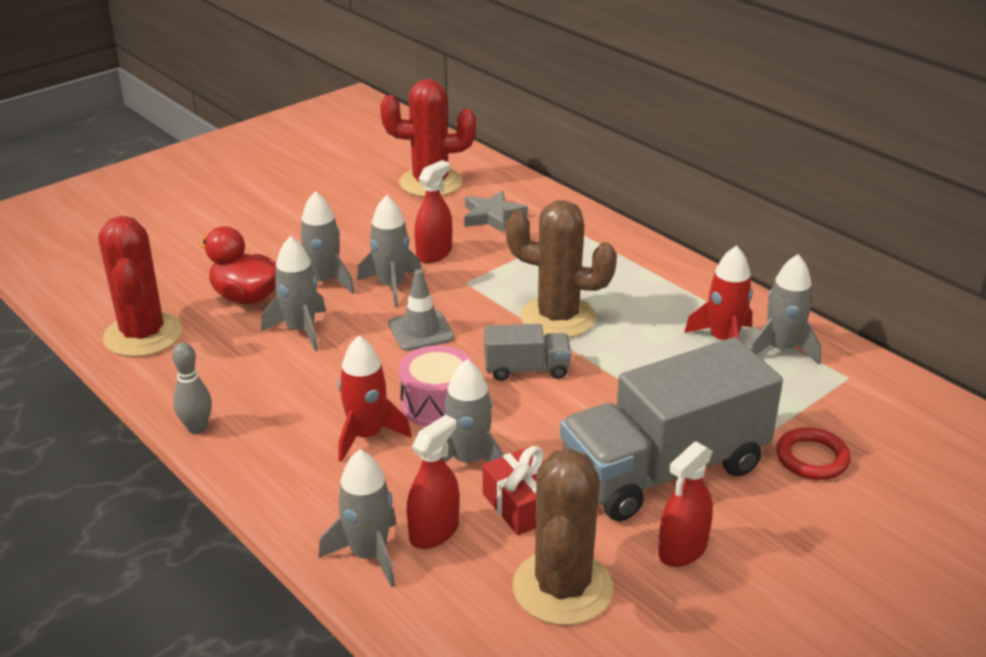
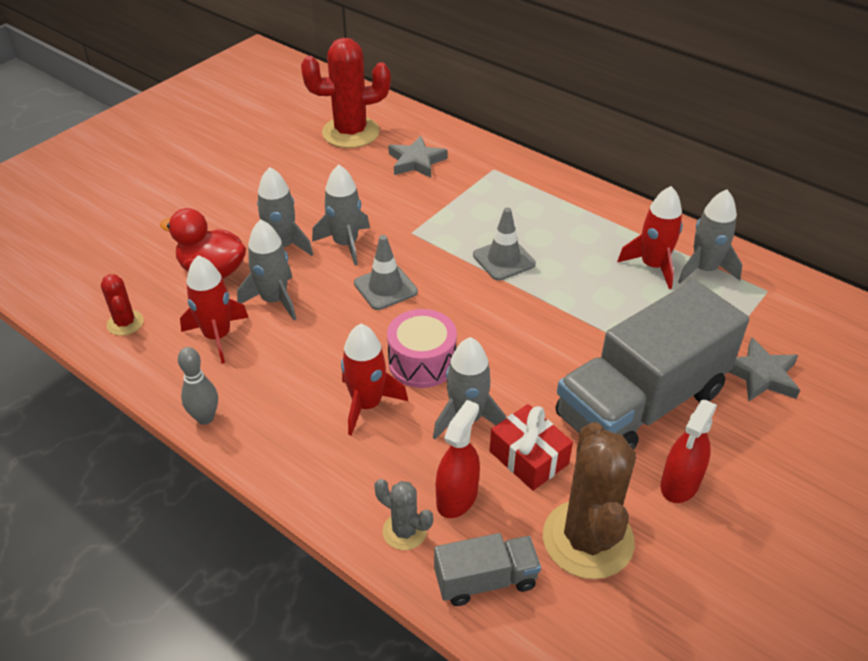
camera: 10 degrees left, 10 degrees up
(143, 335) = (125, 323): red cactus -> red cactus, size x0.49
(232, 357) = (218, 336): none -> red rocket
(369, 555) = (404, 531): grey rocket -> grey cactus
(434, 253) = (374, 206): red spray bottle -> none
(526, 369) = (491, 316): grey truck -> grey truck (485, 580)
(558, 317) = (503, 260): brown cactus -> grey traffic cone
(812, 458) = (761, 375): red ring -> grey star

